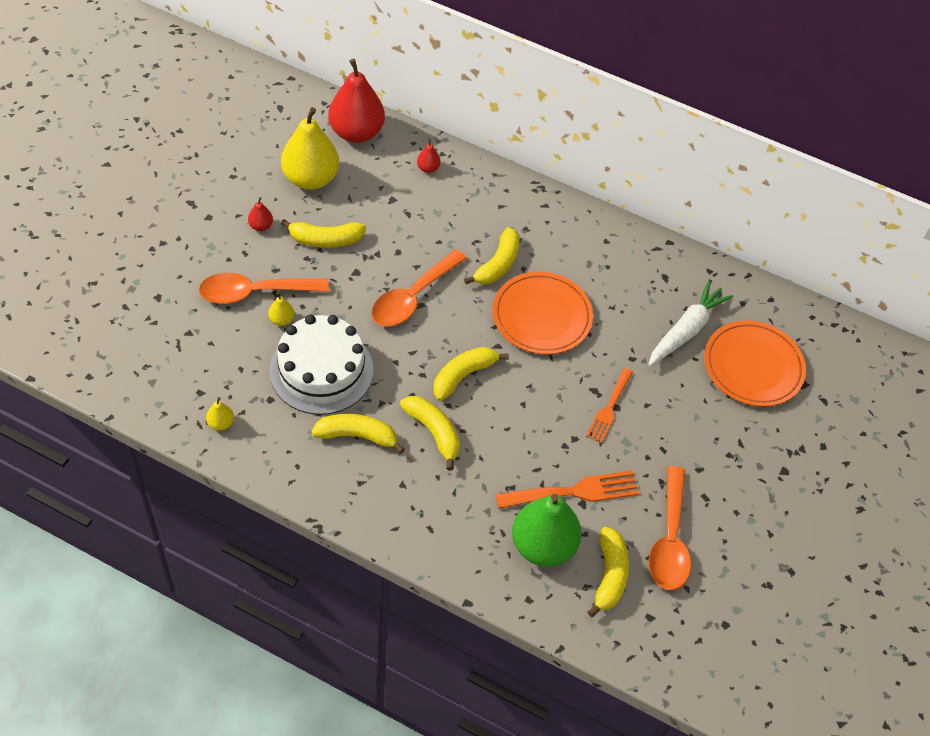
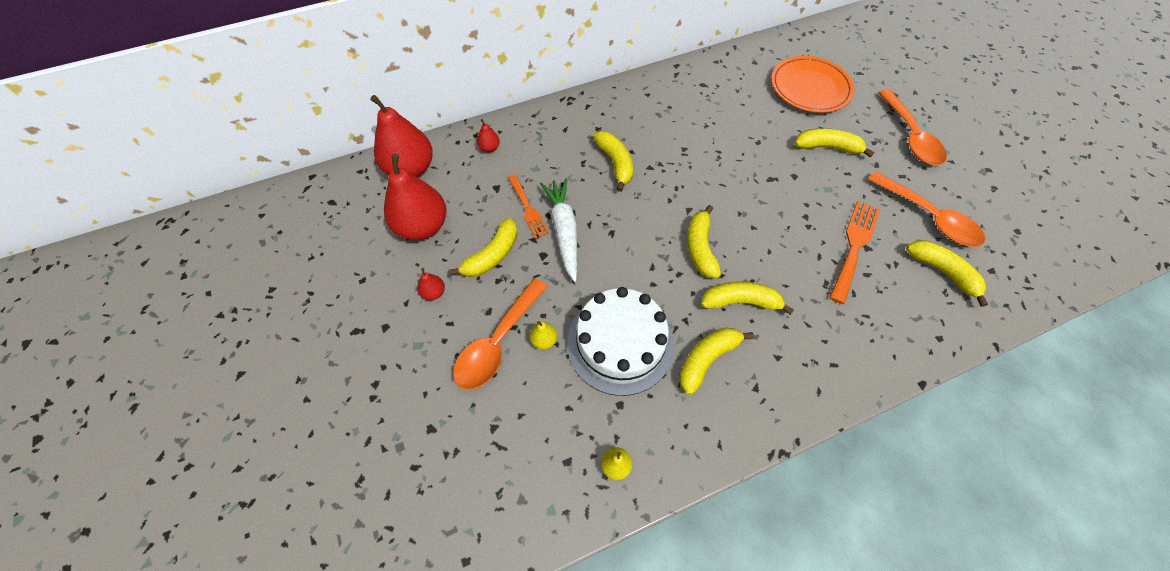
camera: 45 degrees left, 5 degrees up
(311, 178) = (423, 226): yellow pear -> red pear
(413, 297) = (600, 233): orange spoon -> orange spoon (910, 136)
(541, 316) = (683, 167): orange plate -> none
(543, 545) = (893, 296): green pear -> none
(609, 408) = (792, 180): orange fork -> orange fork (528, 208)
(681, 418) = (827, 147): none -> yellow banana
(686, 330) = (755, 101): white carrot -> white carrot (564, 231)

